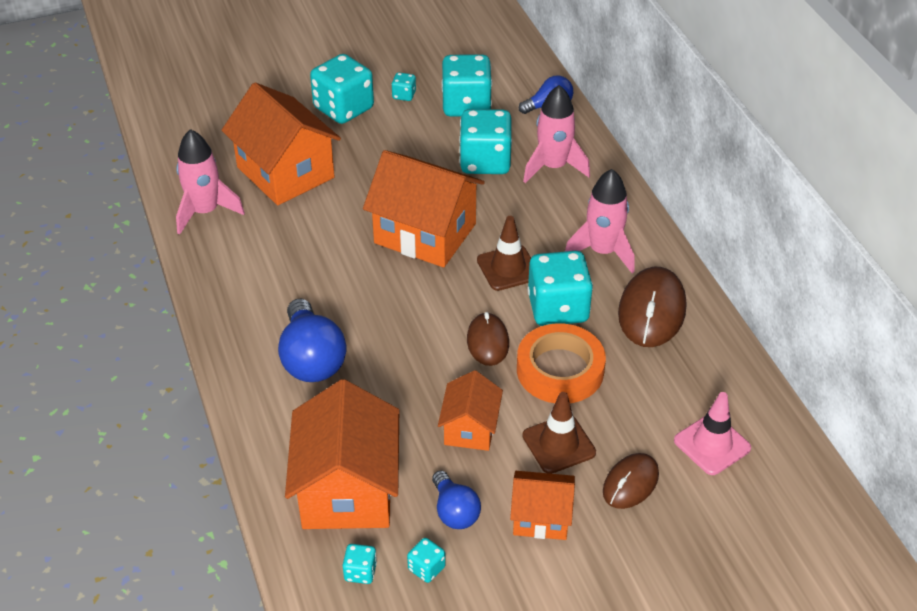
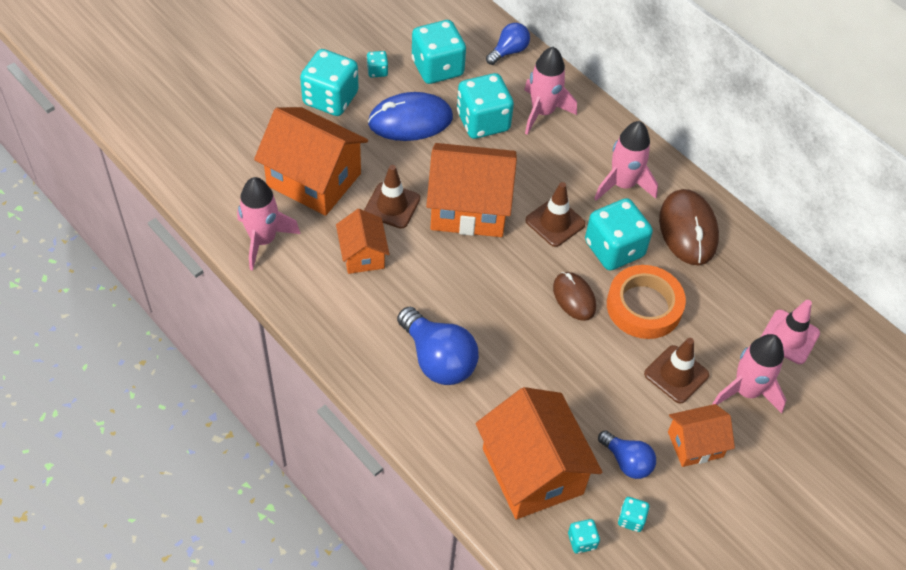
camera: 25 degrees left, 10 degrees up
(348, 213) = (392, 205): none -> brown traffic cone
(411, 144) = (410, 120): none -> blue mouse
(470, 428) = (601, 382): orange house -> orange house (363, 254)
(630, 483) = (746, 391): brown mouse -> pink rocket

